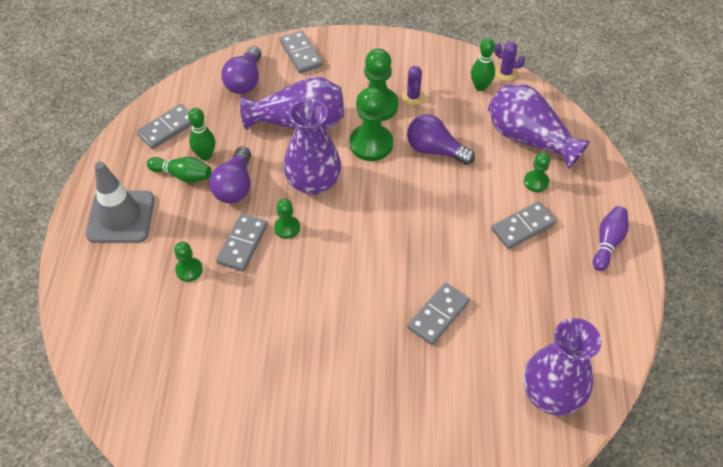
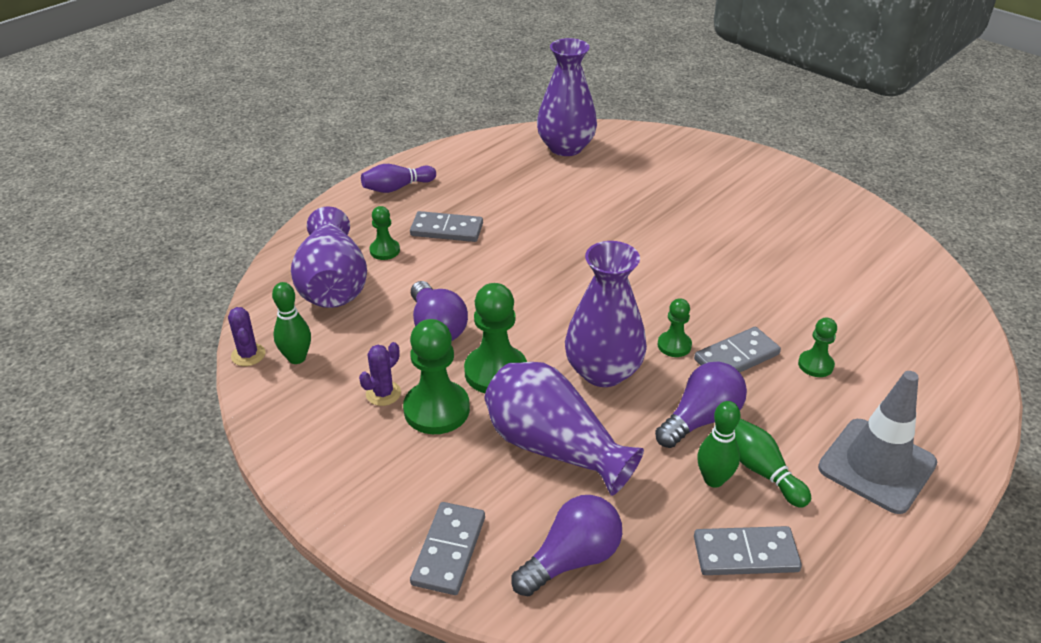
camera: 140 degrees left, 15 degrees down
(438, 315) = (596, 217): grey domino -> none

